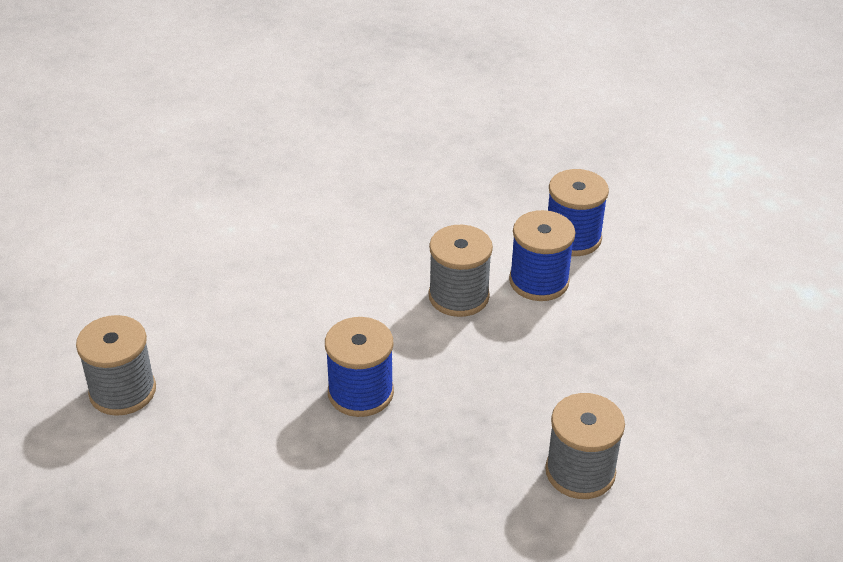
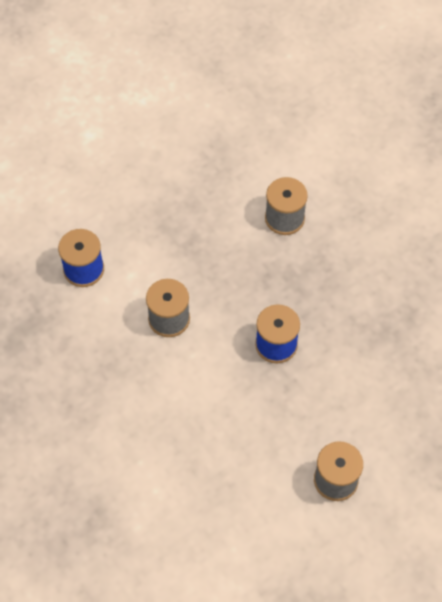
camera: 110 degrees left, 20 degrees up
(539, 281) = (136, 278): blue spool -> none

